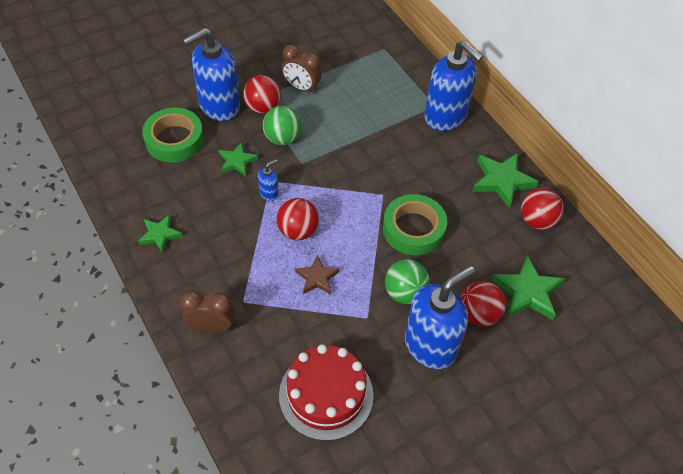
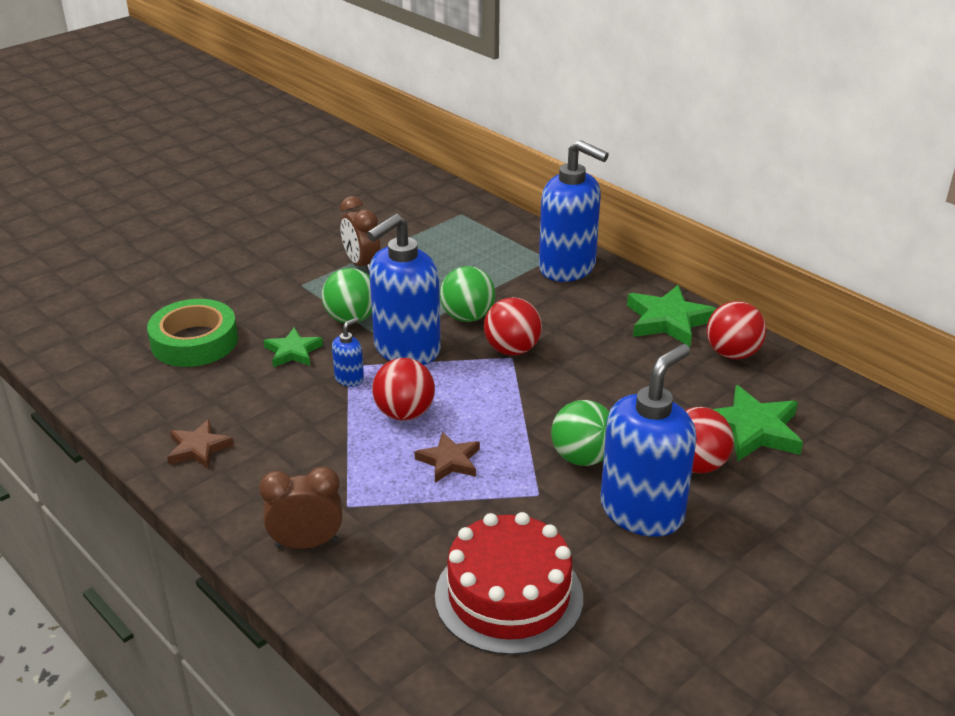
camera: 10 degrees left, 20 degrees down
(160, 234) = (198, 448): green star -> brown star
(219, 106) = (250, 298): blue soap dispenser -> blue soap dispenser (406, 349)
(262, 107) = (313, 291): red ball -> red ball (512, 350)
(301, 88) = (362, 265): brown clock -> brown clock turned 45 degrees clockwise
(362, 151) = (467, 317): none -> green ball
(413, 229) = (568, 387): green tape -> none

